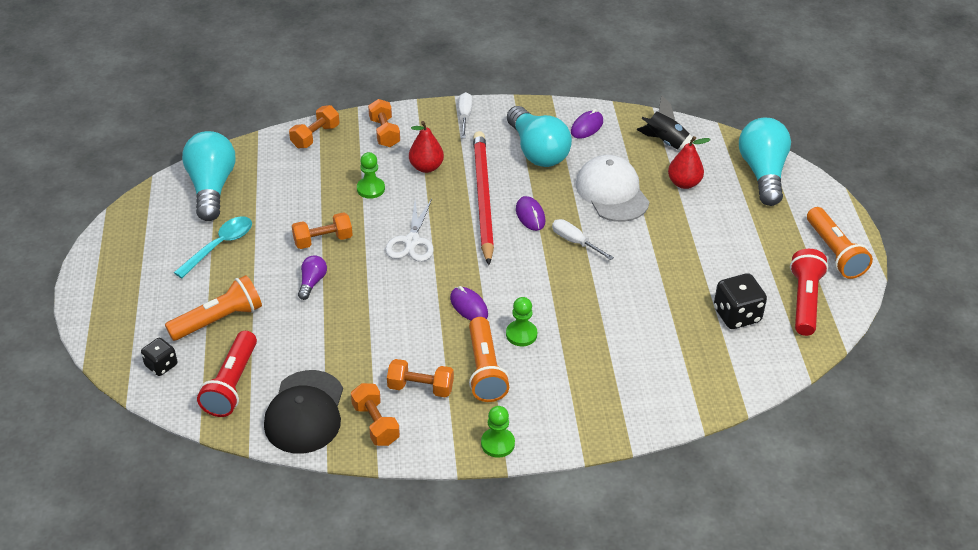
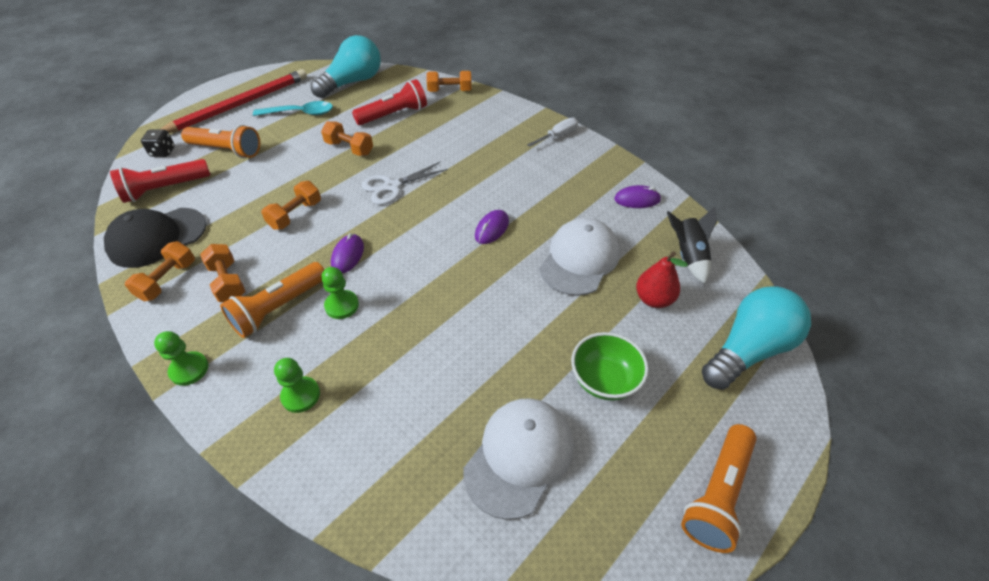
camera: 50 degrees right, 5 degrees up
(312, 282) = (301, 167): purple light bulb -> none
(370, 189) = (426, 139): green pawn -> green pawn (301, 395)
(384, 132) = (491, 113): orange dumbbell -> orange dumbbell (295, 215)
(426, 167) = (480, 149): red pear -> none
(483, 198) = (481, 193): red pencil -> red pencil (239, 105)
(537, 151) = (571, 190): turquoise light bulb -> none
(575, 242) = (491, 273): white screwdriver -> none
(721, 246) = (604, 380): none -> green bowl
(736, 315) = (519, 457): black dice -> white cap
(804, 301) = (607, 512): red flashlight -> red flashlight (394, 115)

